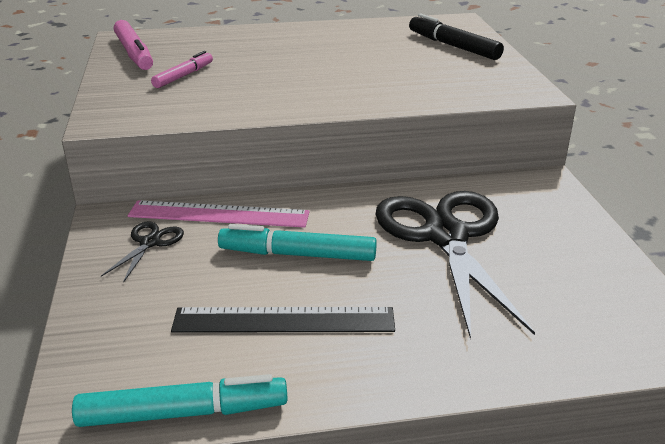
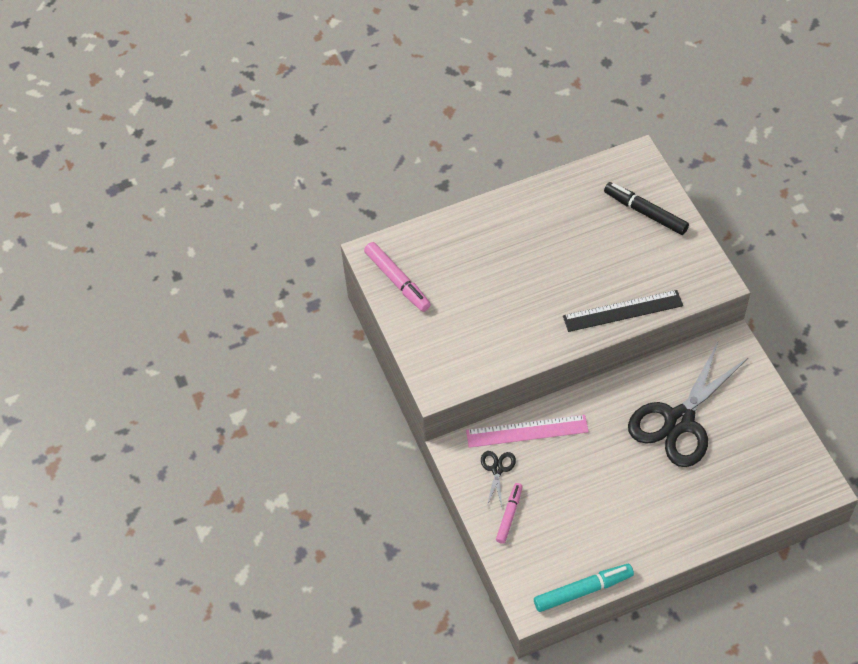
camera: 10 degrees left, 25 degrees up
(184, 76) = (457, 310): pink marker -> pink marker (509, 515)
(284, 320) = (607, 517): black ruler -> black ruler (622, 311)
(297, 254) = (593, 459): turquoise marker -> none
(446, 236) = (679, 421): black scissors -> black scissors turned 120 degrees counterclockwise

